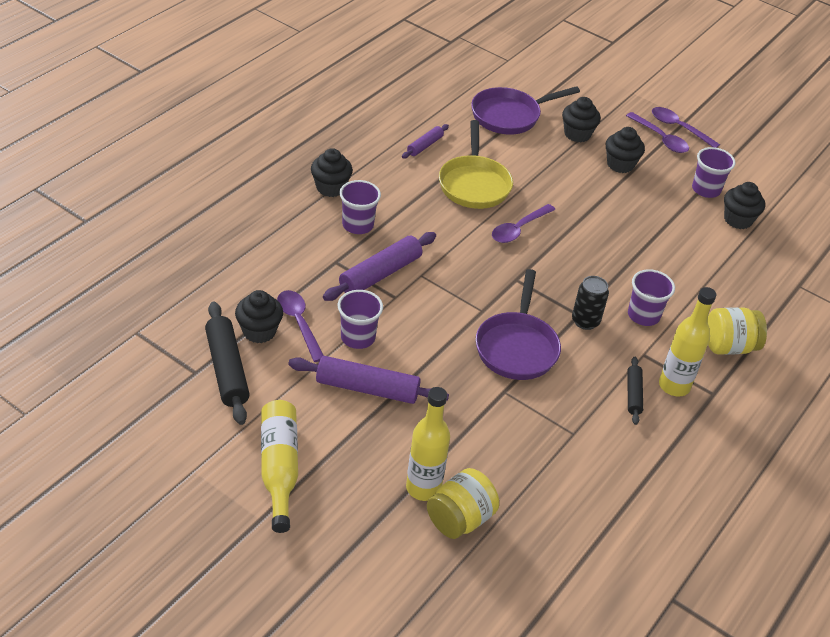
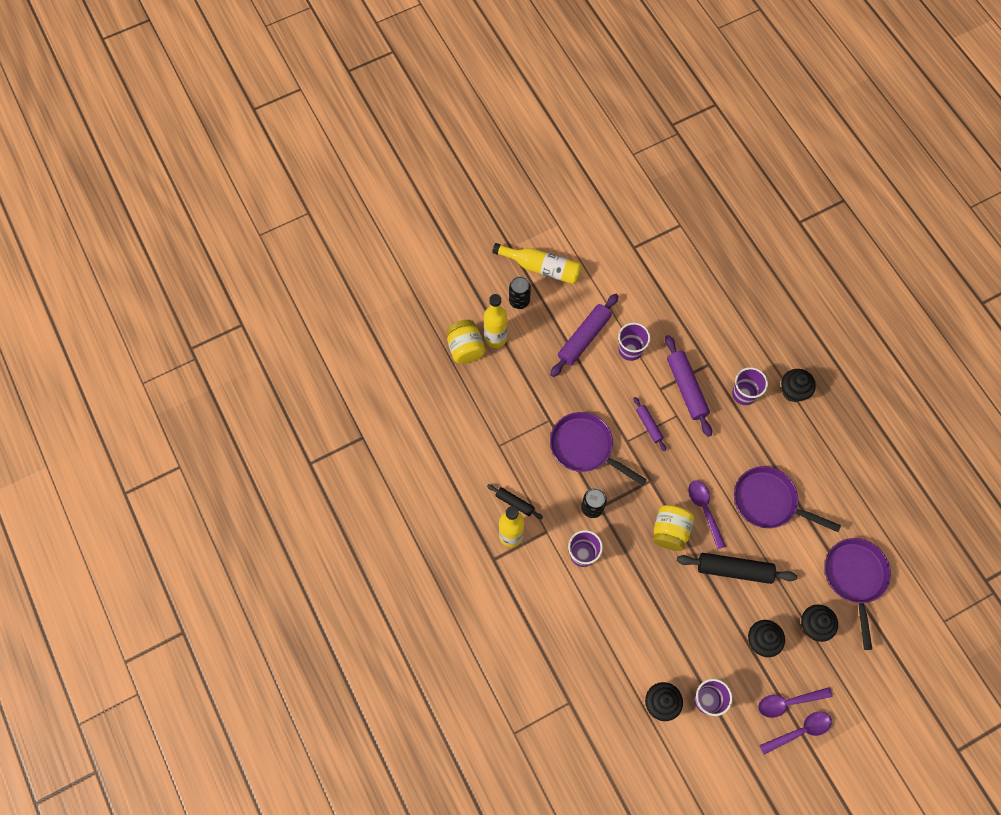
camera: 120 degrees right, 25 degrees up
(227, 369) = (630, 264): black rolling pin -> black rolling pin (734, 570)
(259, 331) = (656, 293): black cupcake -> none
(299, 323) = (656, 319): purple spoon -> none
(348, 478) = (519, 301): none -> black can
(425, 146) = (829, 485): purple rolling pin -> purple rolling pin (649, 425)
(474, 184) = (768, 502): yellow pan -> purple pan
(729, 346) = (530, 599): yellow jar -> yellow jar (670, 531)

